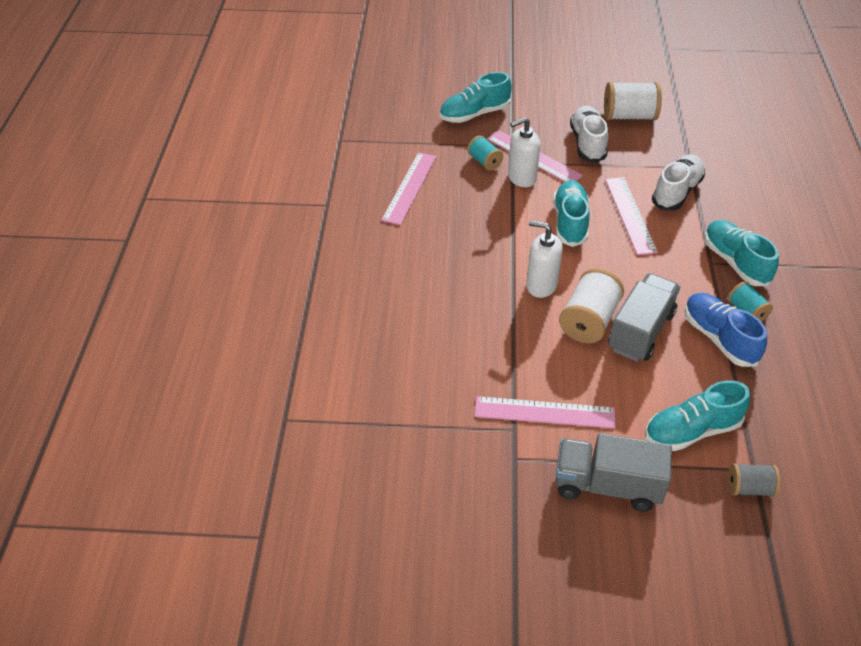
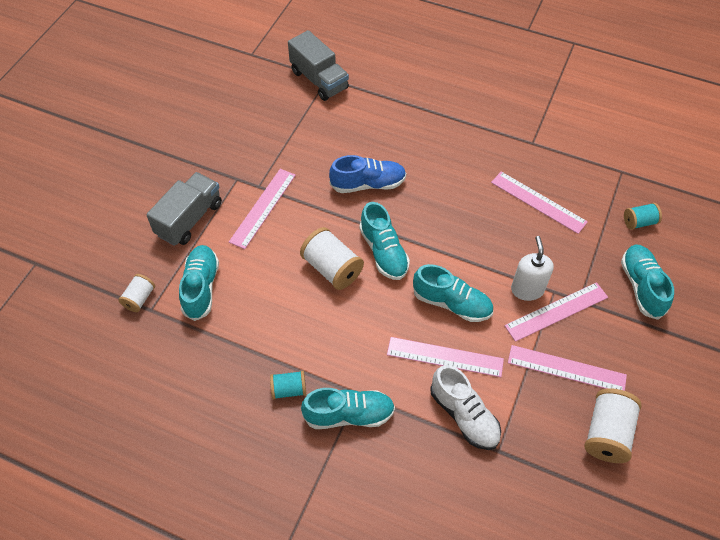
camera: 110 degrees right, 10 degrees up
(484, 162) = (560, 268): turquoise spool -> turquoise spool (639, 222)
(541, 285) = (383, 252): white soap dispenser -> turquoise shoe
(587, 143) = (566, 369): white shoe -> pink ruler
(641, 331) = (305, 299): grey truck -> grey truck (319, 80)
(719, 338) = (271, 352): blue shoe -> blue shoe (368, 184)
(749, 488) = (139, 298): grey spool -> white spool

